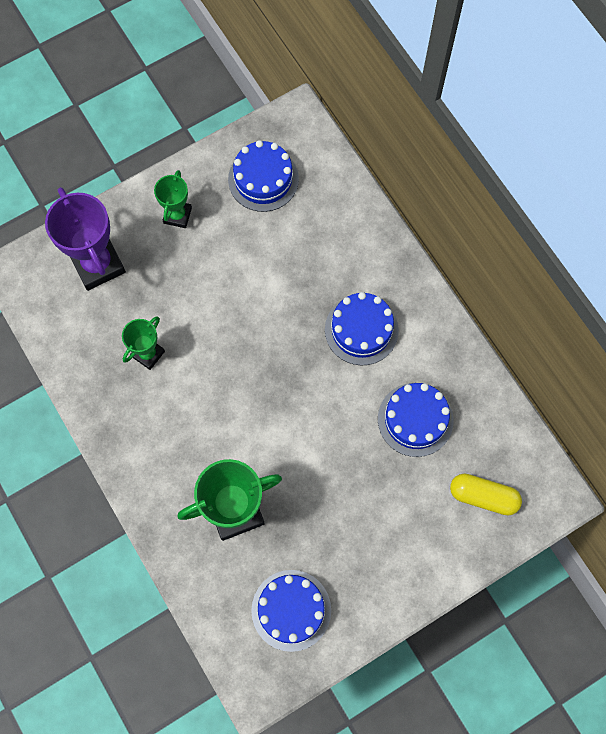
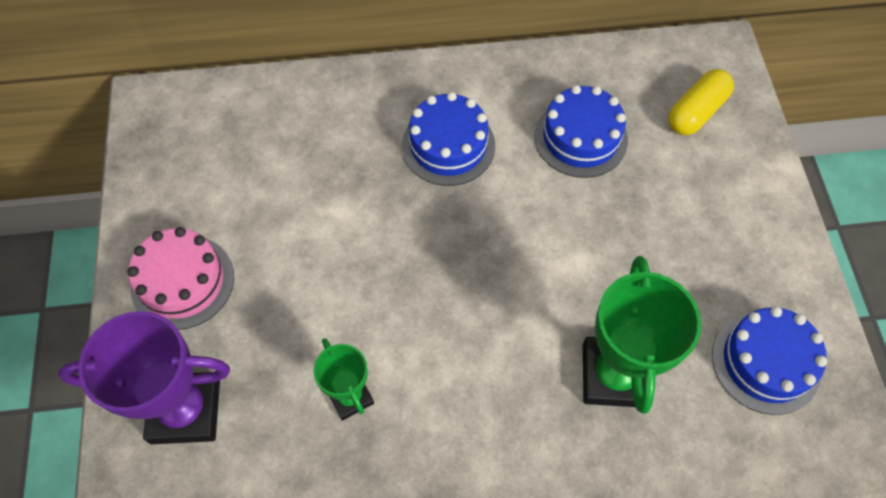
camera: 65 degrees left, 10 degrees down
(177, 215) = (182, 282): green trophy -> pink cake
(263, 179) = (200, 167): blue cake -> none

